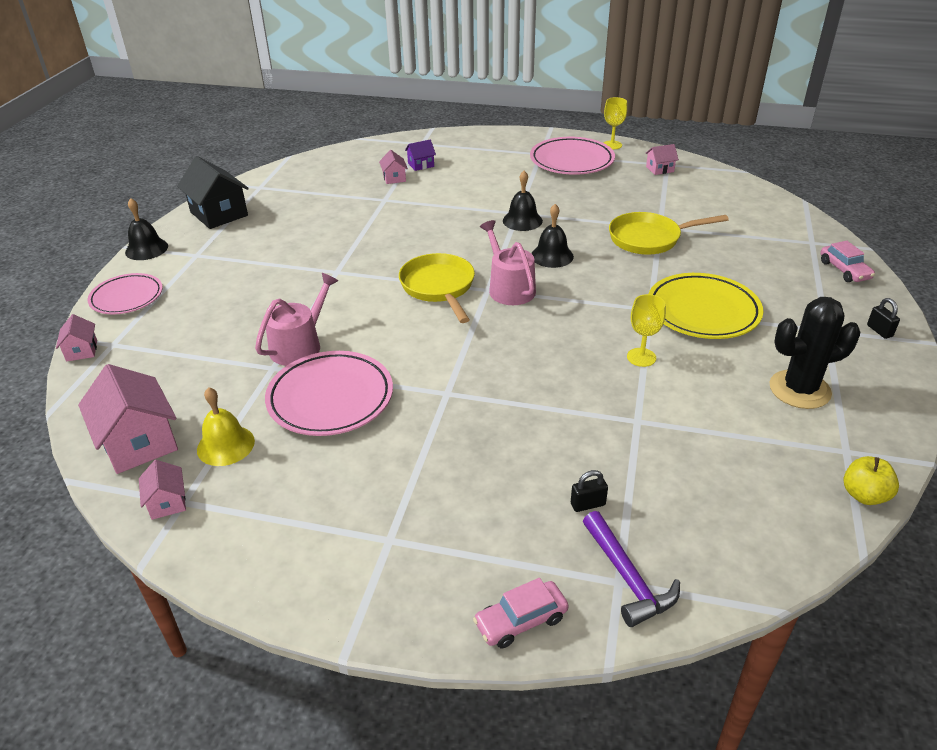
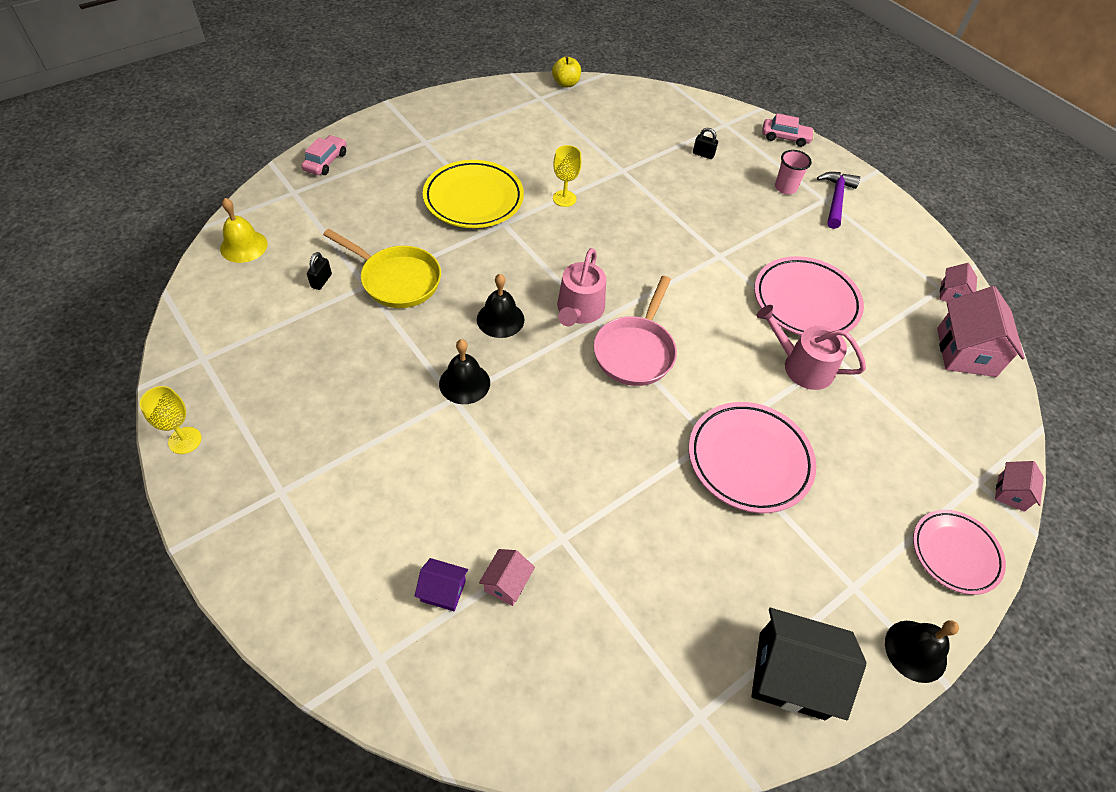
camera: 145 degrees left, 15 degrees up
(219, 214) = (791, 675): black house -> black house turned 75 degrees counterclockwise
(225, 445) = (900, 311): yellow bell -> yellow bell (243, 246)
(300, 345) = (802, 366): pink watering can -> pink watering can turned 45 degrees clockwise
(439, 287) = (635, 351): yellow pan -> pink pan
(449, 523) = (785, 188): none -> pink cup
(571, 161) = (275, 445): pink plate -> pink plate (749, 460)
(627, 578) = (720, 123): purple hammer -> purple hammer (836, 199)
(659, 169) = (223, 357): pink house -> none
(799, 390) = (507, 129): black cactus -> none
(879, 331) = (398, 122): black padlock -> black padlock (321, 281)

